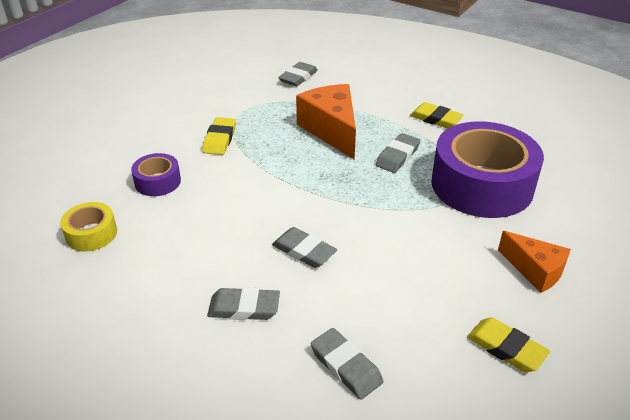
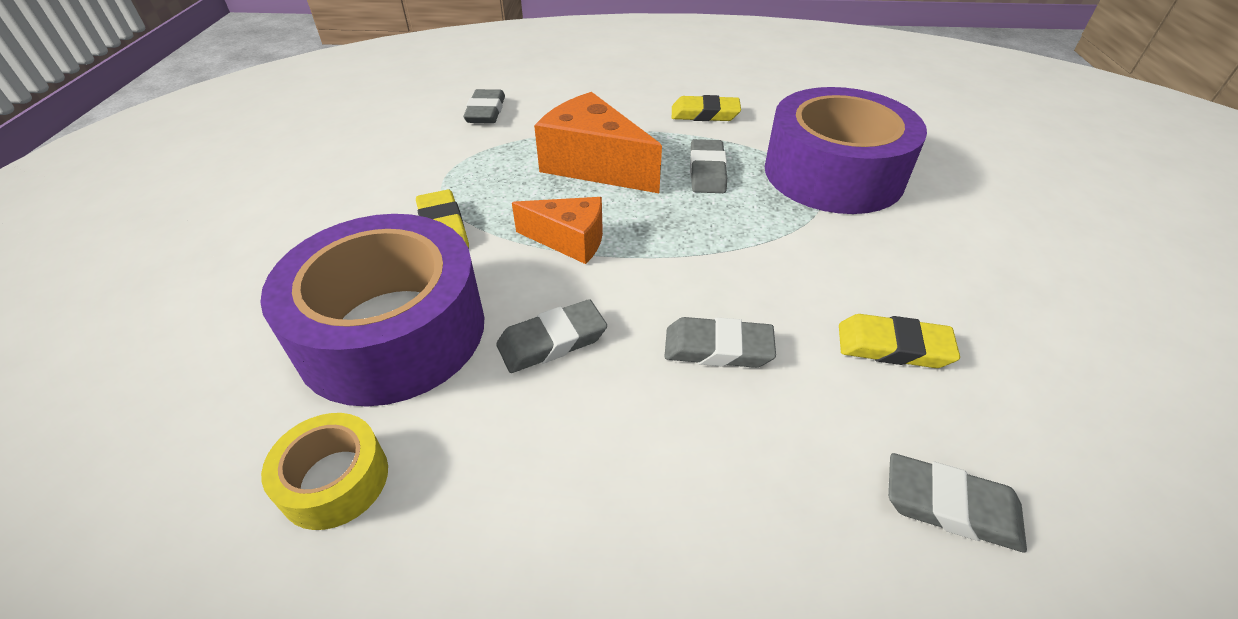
camera: 30 degrees left, 5 degrees up
(157, 182) = (392, 331): purple tape -> purple tape, size x2.21
(244, 308) = (721, 487): grey eraser -> grey eraser (552, 341)
(506, 348) = (1081, 369): yellow eraser -> yellow eraser (893, 347)
(535, 271) = (995, 254): orange cheese -> orange cheese (569, 240)

